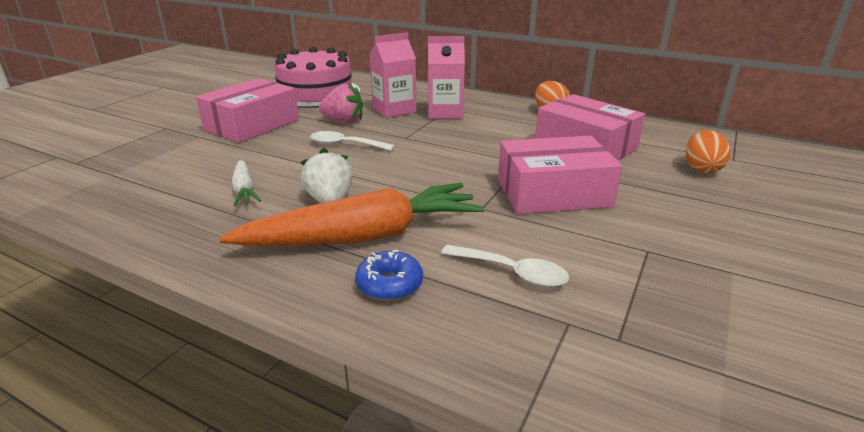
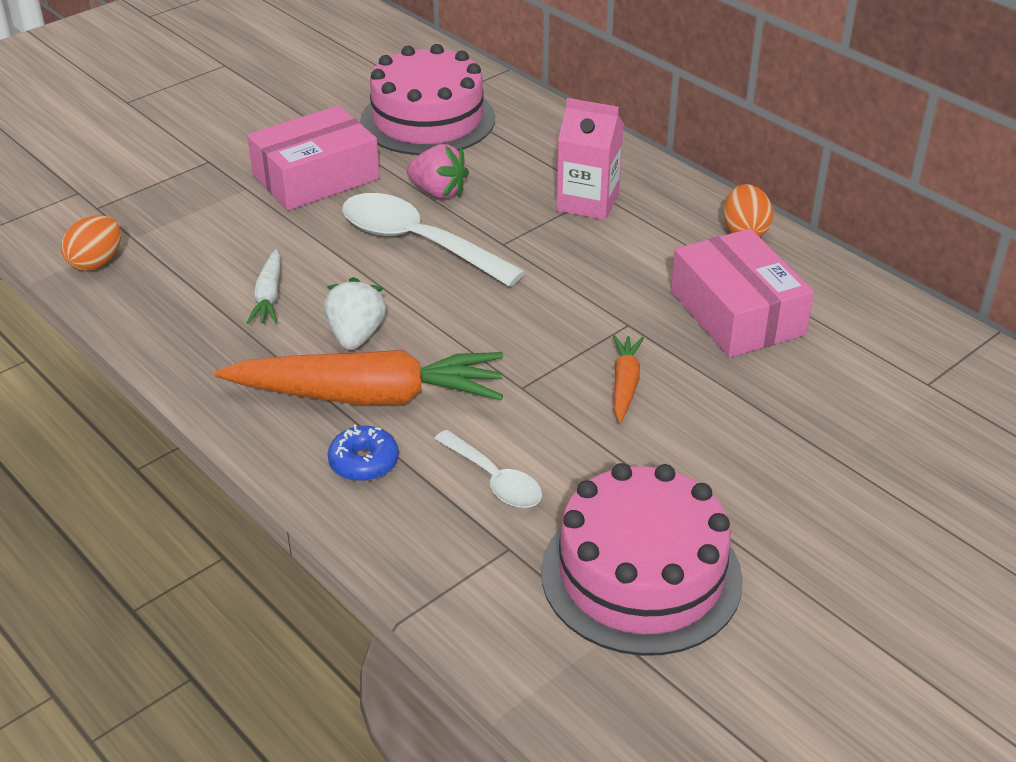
camera: 20 degrees right, 10 degrees up
(345, 145) = (417, 242): white spoon -> white spoon, size x1.78
(394, 110) = (519, 182): pink carton -> none
(553, 193) = (625, 384): pink box -> orange carrot
(696, 316) = (641, 575): none -> pink cake
(702, 169) = (861, 390): orange egg -> orange egg (96, 262)

